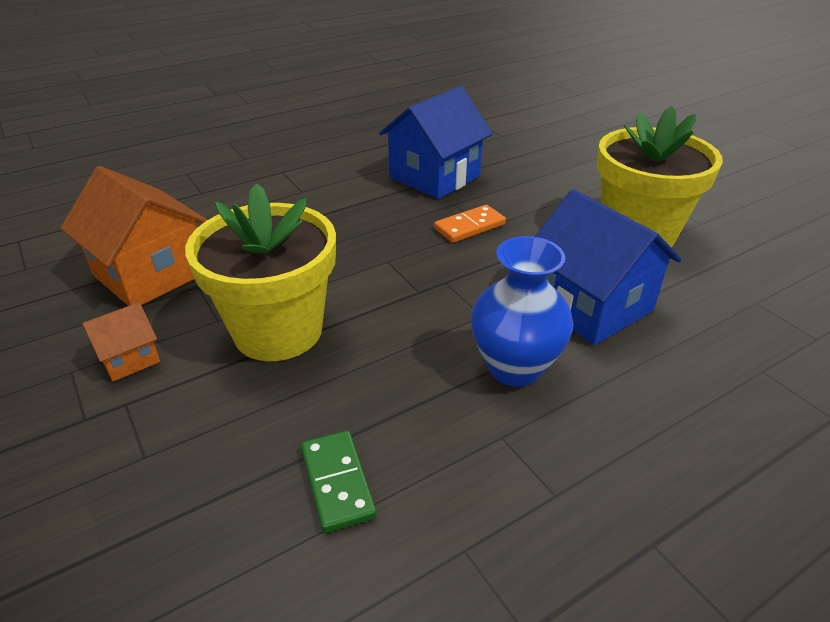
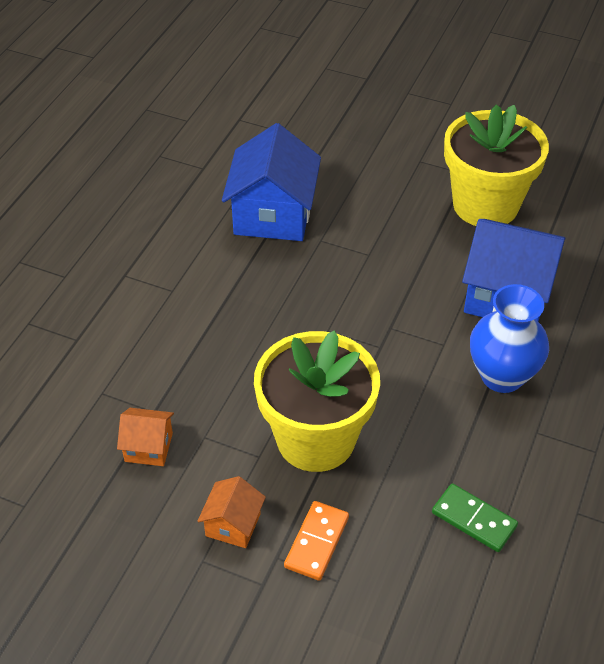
camera: 35 degrees left, 10 degrees up
(151, 274) = (149, 447): orange house -> orange house, size x0.49
(469, 226) = (356, 260): orange domino -> orange domino (316, 542)

